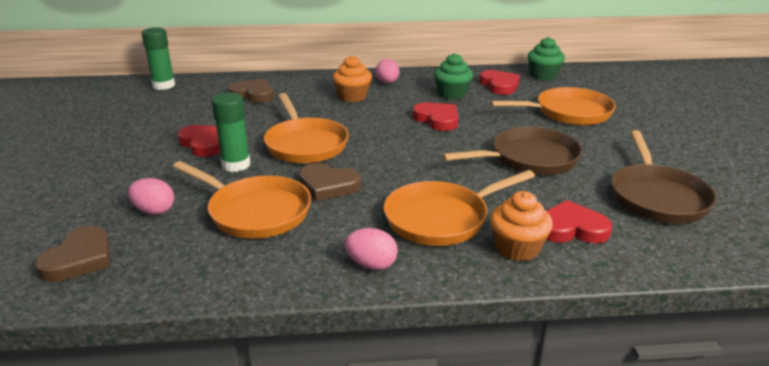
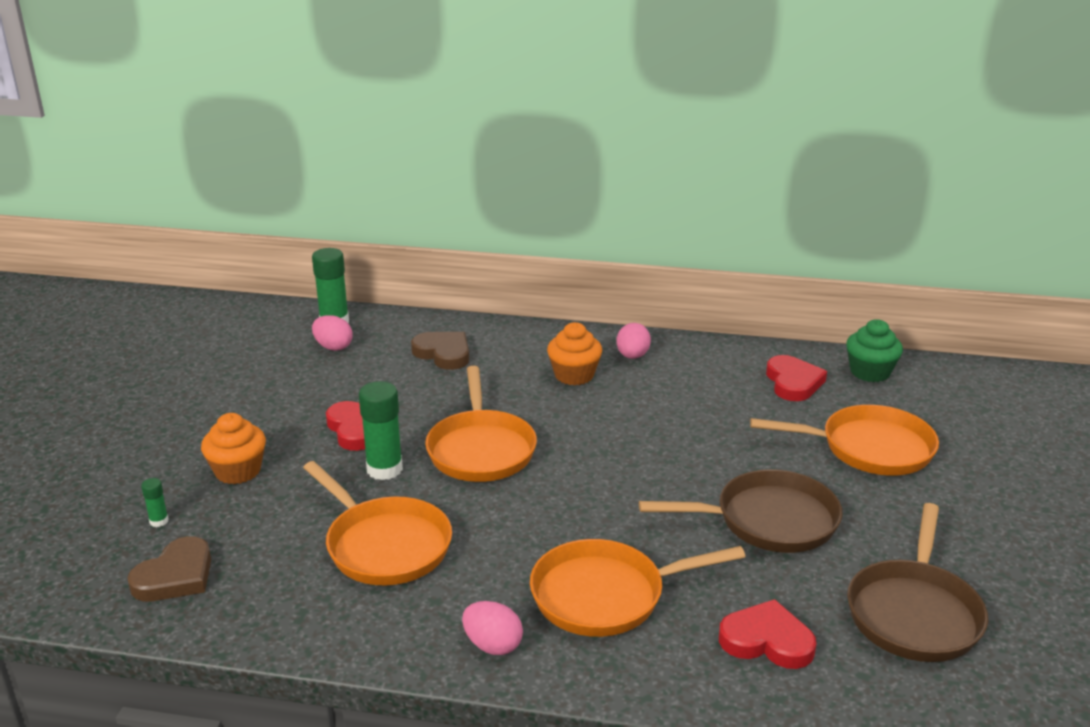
camera: 15 degrees right, 0 degrees up
(53, 223) = (159, 521): none -> green glue stick
(154, 211) = (271, 523): pink egg -> pink egg (333, 347)
(328, 186) = (485, 520): brown heart -> none
(437, 119) = (673, 433): red heart -> none
(452, 94) = (715, 389): green cupcake -> none
(517, 248) = (681, 656): orange cupcake -> orange cupcake (238, 471)

